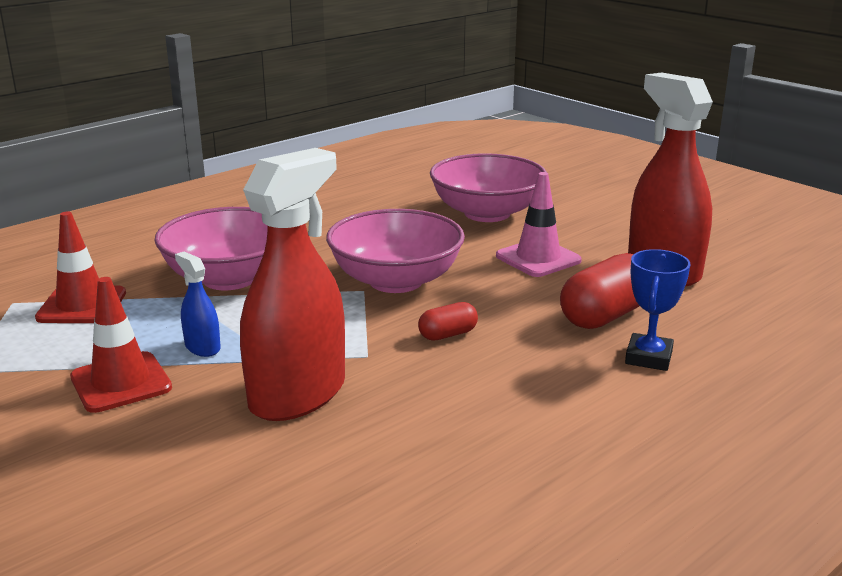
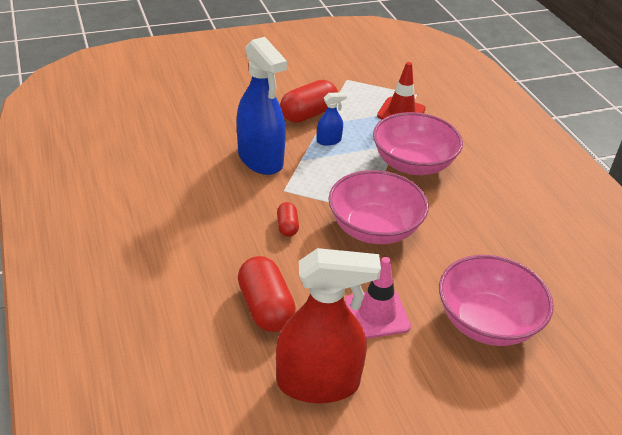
camera: 110 degrees right, 15 degrees up
(121, 382) = (308, 114): red traffic cone -> red capsule
(298, 394) = (260, 159): red spray bottle -> blue spray bottle
(648, 357) = (201, 301): blue trophy -> none

